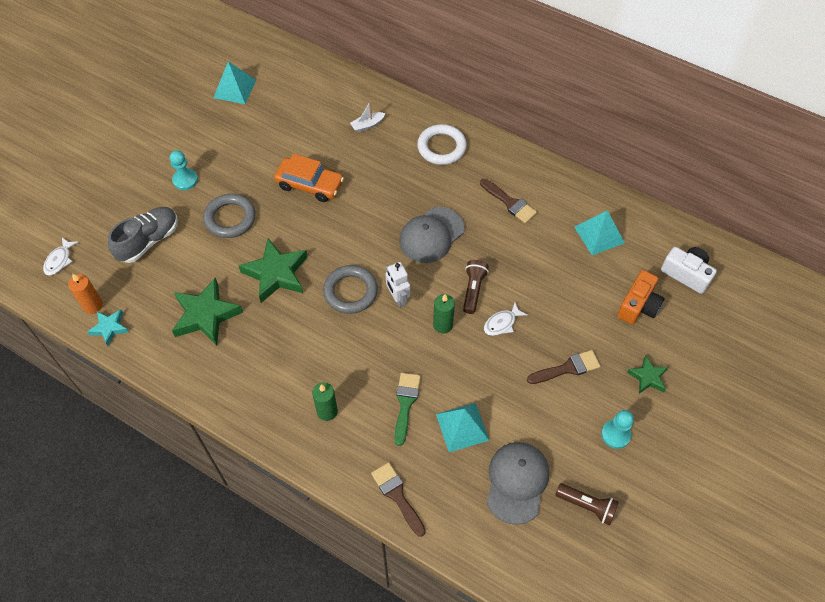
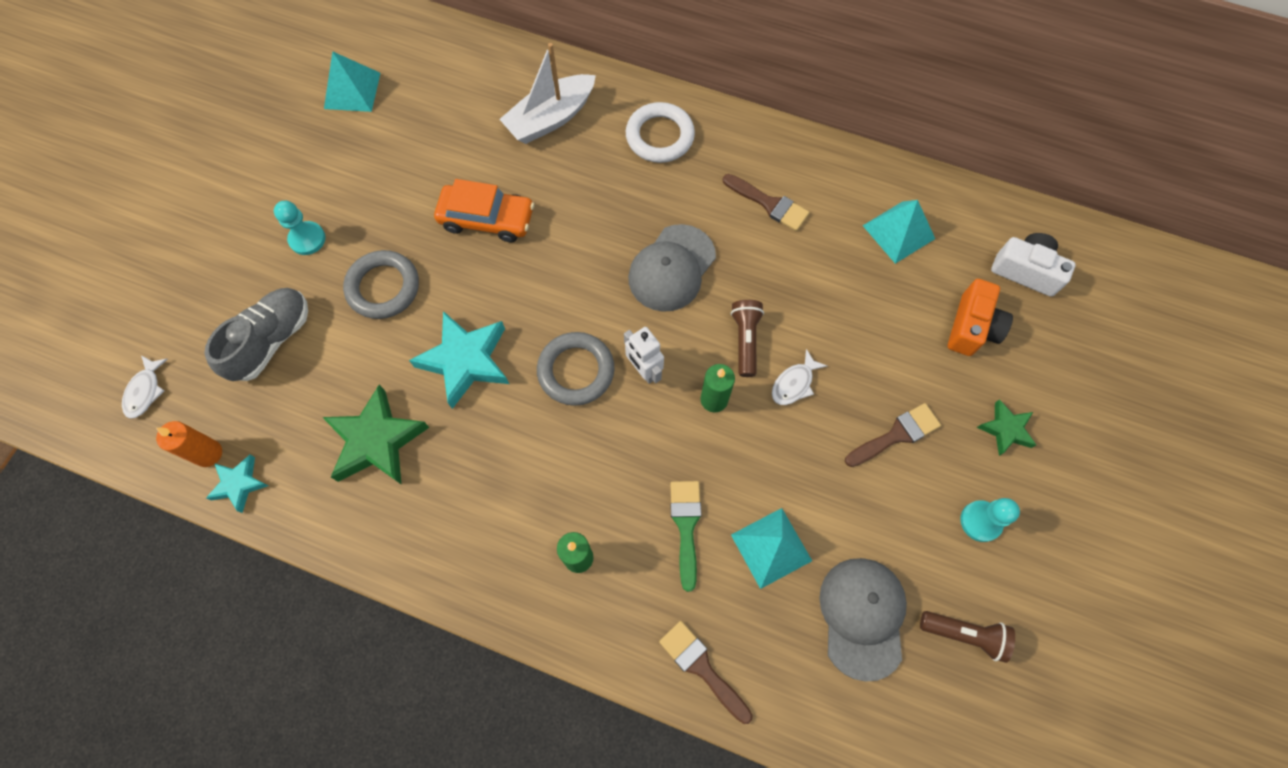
camera: 10 degrees left, 10 degrees up
(276, 274) = (465, 361): green star -> turquoise star
(367, 125) = (550, 118): white boat -> white boat, size x2.02

